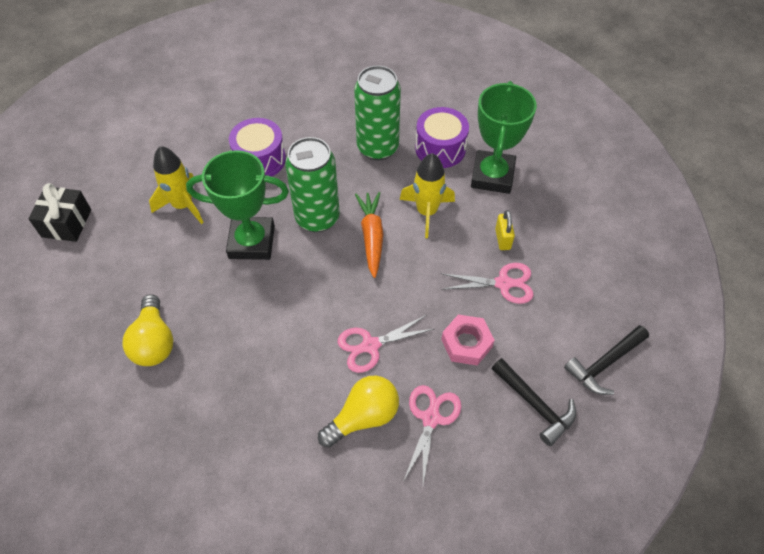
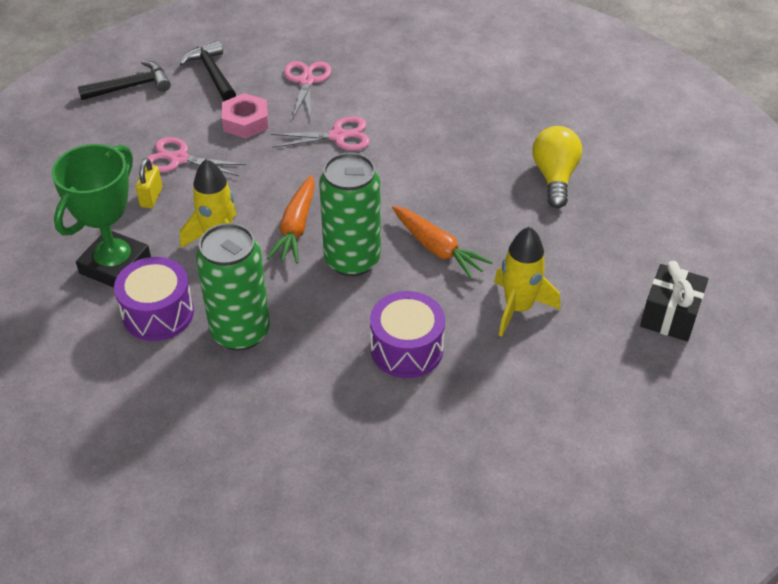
camera: 165 degrees left, 10 degrees down
(252, 242) = (437, 249): green trophy -> orange carrot
(363, 417) = (364, 92): yellow light bulb -> none
(431, 418) = (306, 81): pink scissors -> pink scissors turned 150 degrees clockwise

